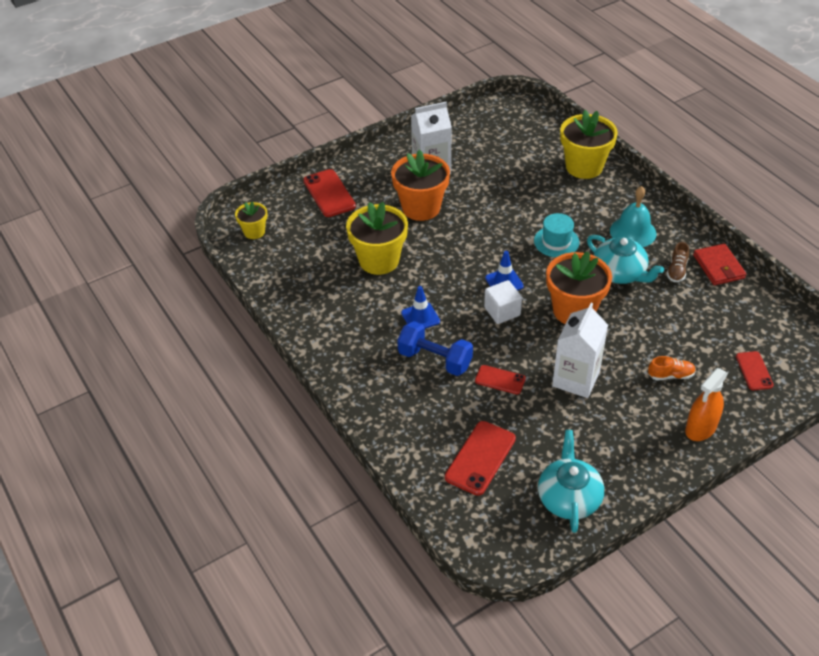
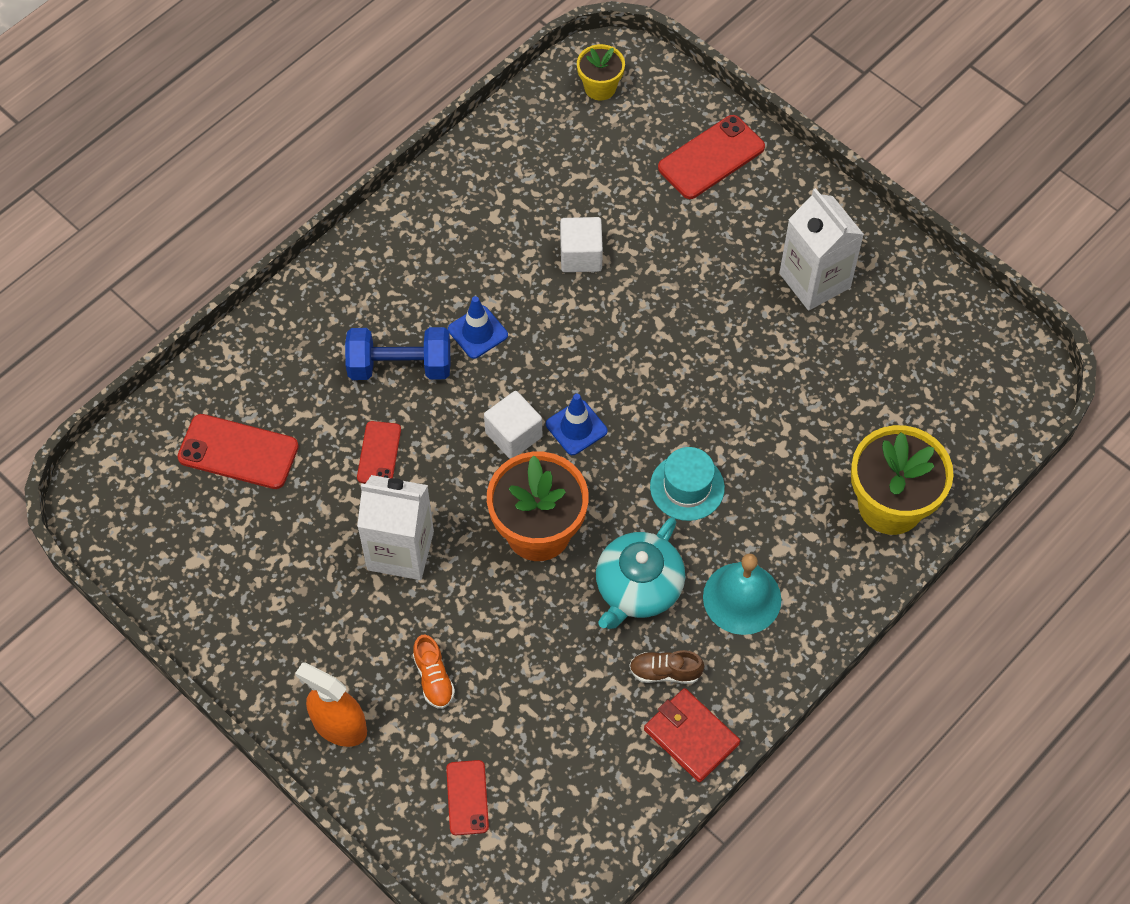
camera: 75 degrees right, 15 degrees up
(379, 260) = (581, 255): yellow flower pot -> white cube
(421, 208) = (714, 285): orange flower pot -> none
(435, 360) = (400, 366): blue dumbbell -> blue dumbbell turned 75 degrees clockwise
(569, 497) = (191, 567): turquoise teapot -> none
(718, 267) = (691, 736): red wallet -> red wallet turned 75 degrees clockwise
(754, 371) = (467, 797): red phone -> red phone turned 75 degrees counterclockwise

